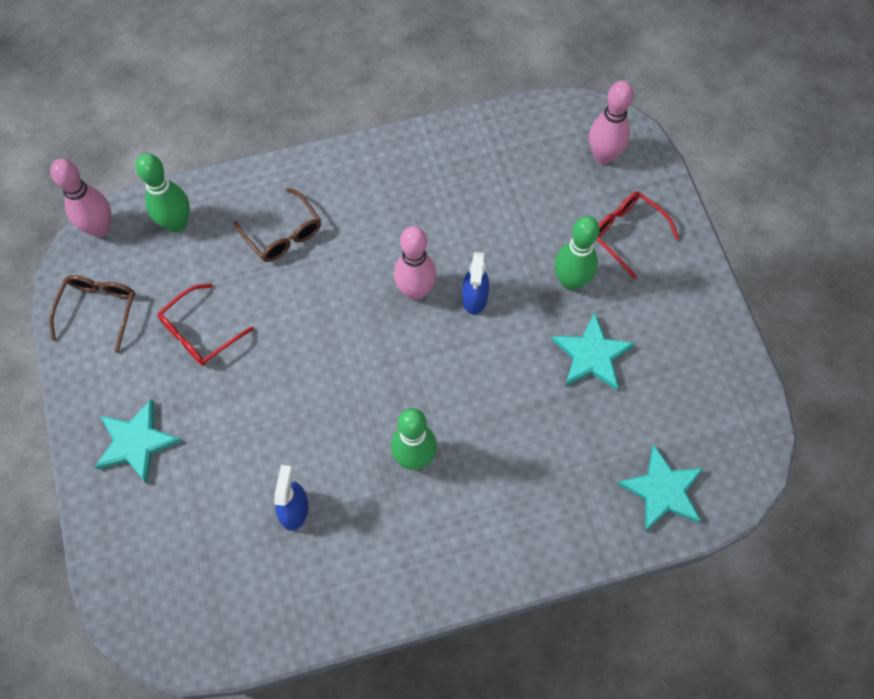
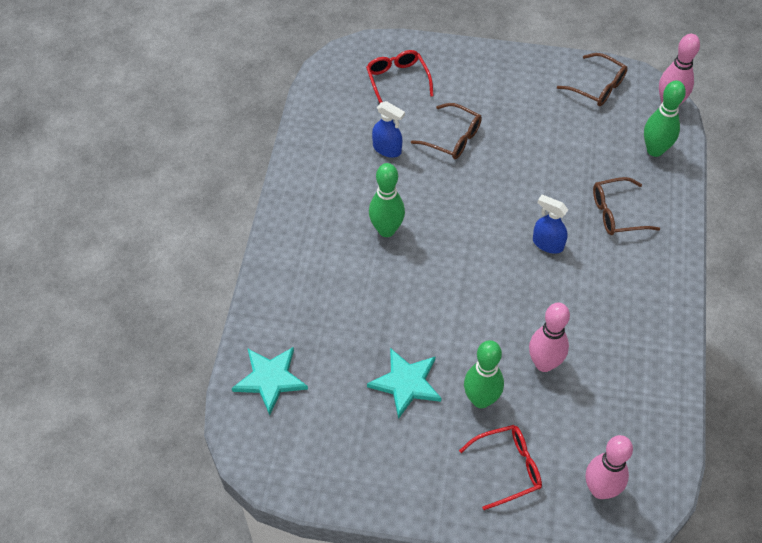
camera: 115 degrees right, 10 degrees down
(136, 442) = (482, 81): turquoise star -> none
(199, 333) = (551, 137): red glasses -> red glasses (397, 80)
(245, 440) = (453, 138): none -> brown glasses
(415, 291) = (524, 283): pink bowling pin -> pink bowling pin (544, 363)
(474, 298) = (498, 321): blue spray bottle -> blue spray bottle (547, 244)

